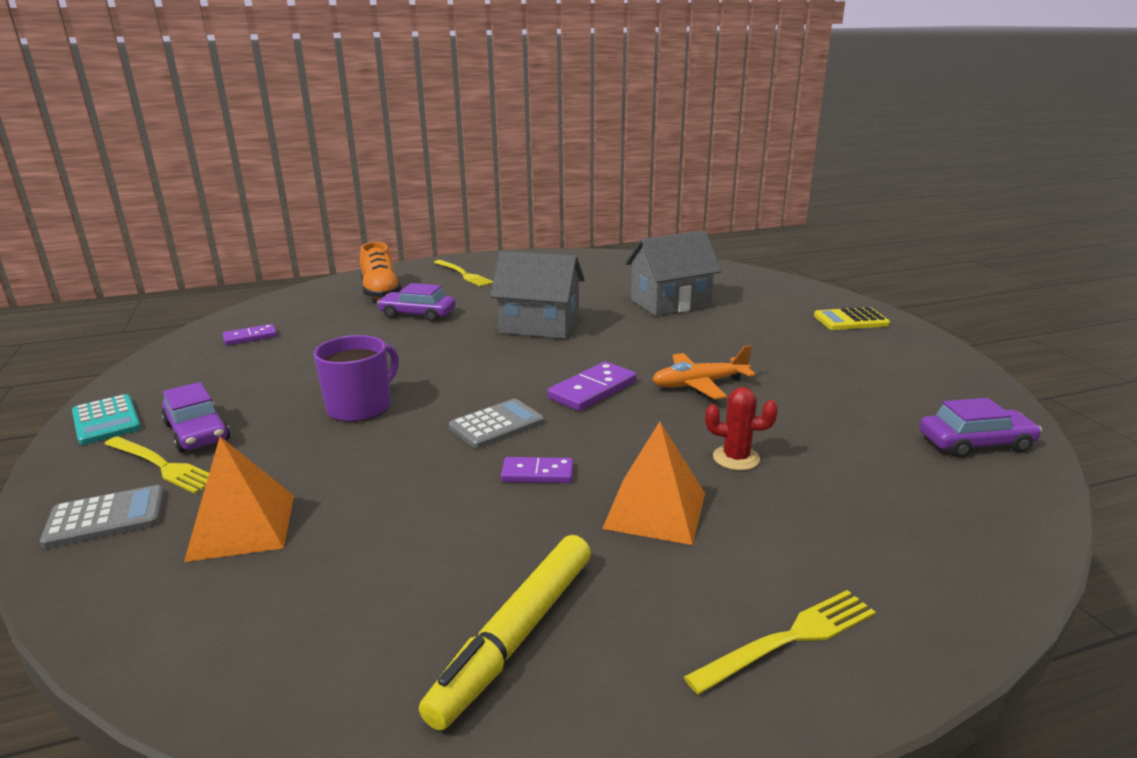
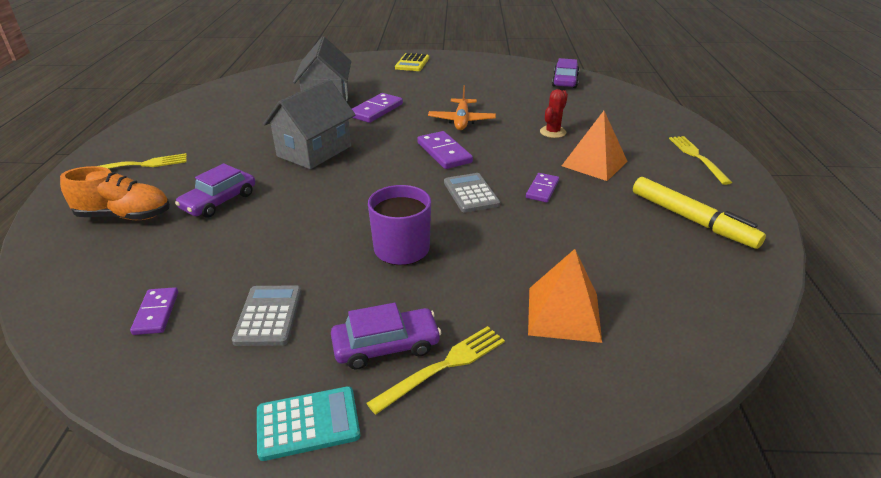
camera: 70 degrees left, 10 degrees up
(106, 518) = (524, 396): grey calculator -> grey calculator (268, 316)
(671, 331) = (376, 110): none -> purple domino

